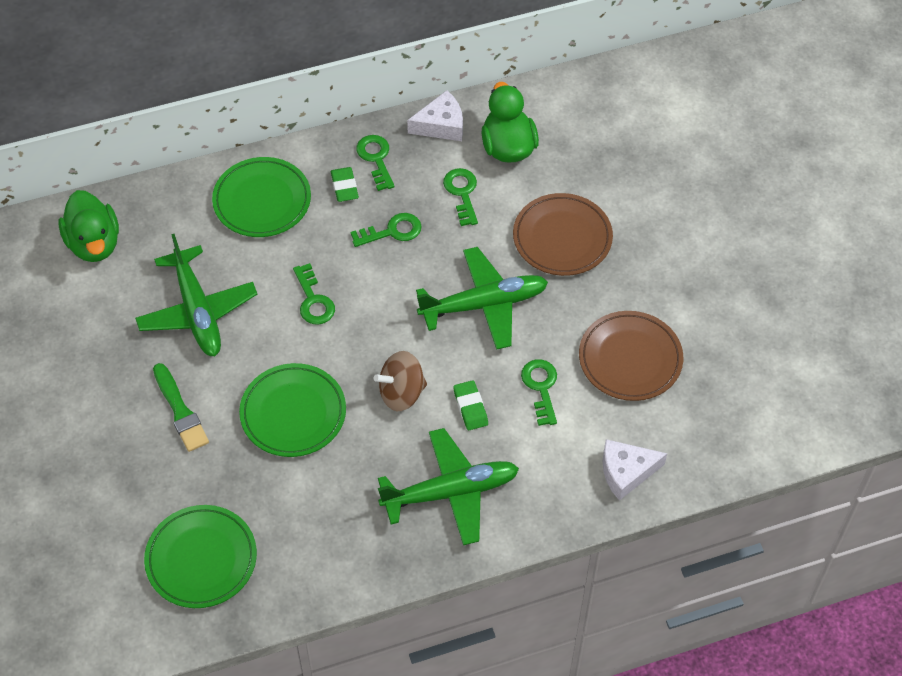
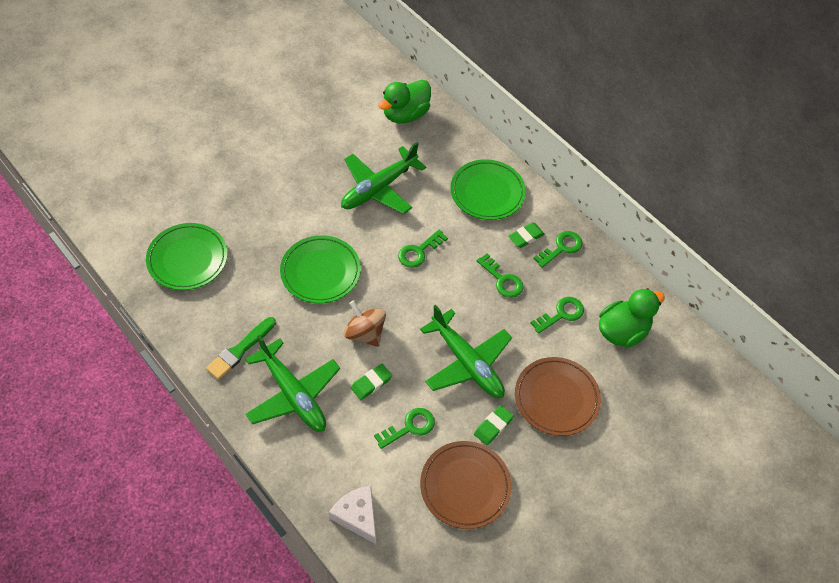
camera: 65 degrees right, 0 degrees up
(180, 411) = (296, 207): green brush -> green brush (240, 350)
(441, 125) = (616, 279): white cheese -> none
(571, 308) = (493, 426): none -> green eraser

